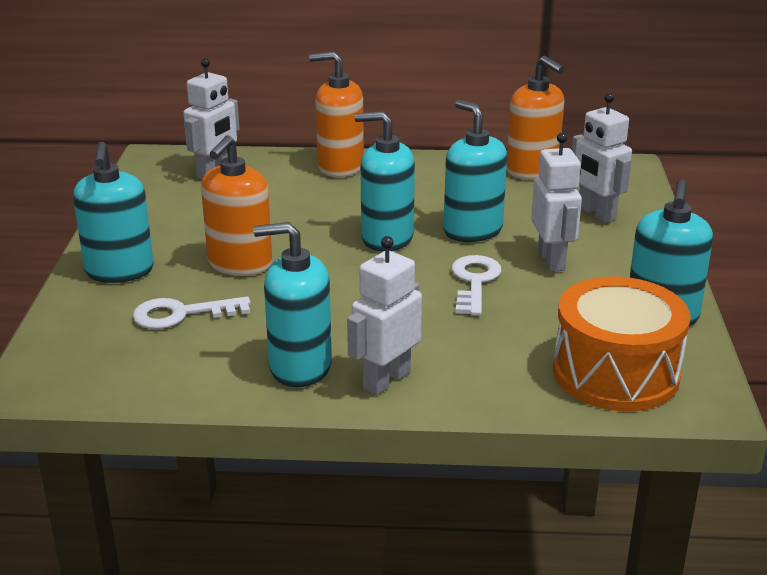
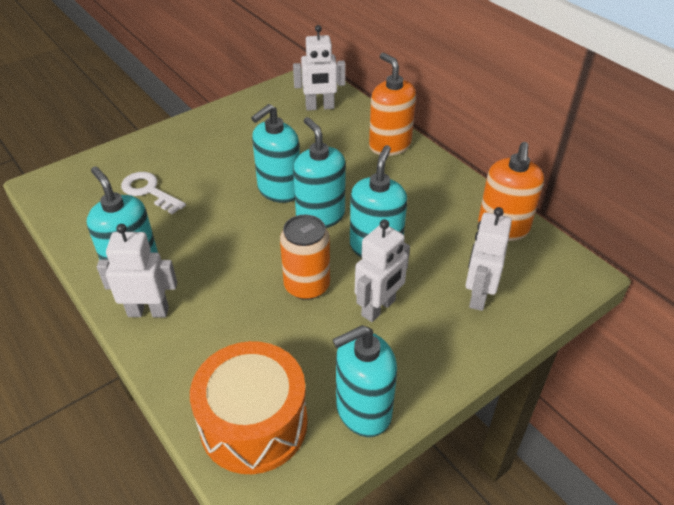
camera: 50 degrees right, 15 degrees up
(119, 271) = (173, 144): turquoise soap dispenser -> turquoise soap dispenser (279, 190)
(239, 264) = (224, 178): orange soap dispenser -> none
(474, 282) = (307, 285): white key -> orange can

